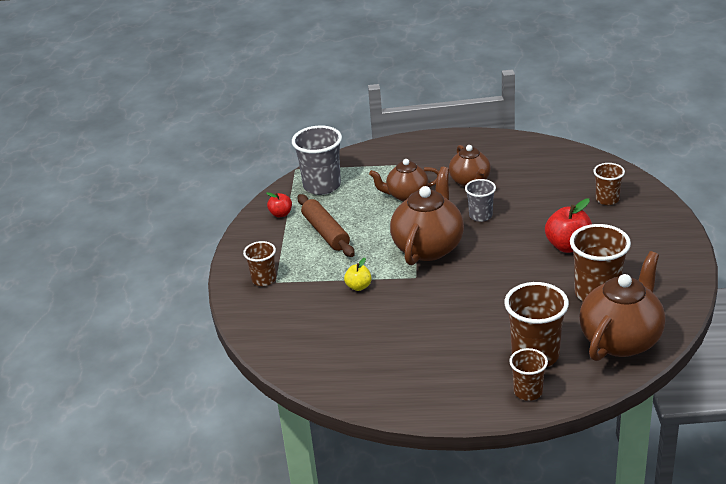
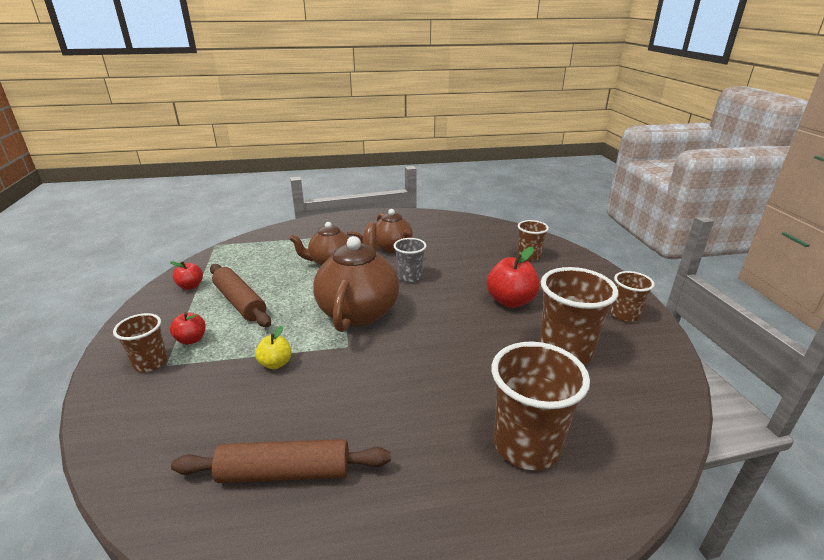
camera: 15 degrees left, 5 degrees down
(291, 263) = (191, 339): none -> red apple
(322, 186) = (241, 258): grey cup -> none
(367, 356) = (285, 472): none -> brown rolling pin
(528, 392) = (540, 515): brown cup -> brown cup (624, 315)
(621, 340) = (626, 411): brown teapot -> none

